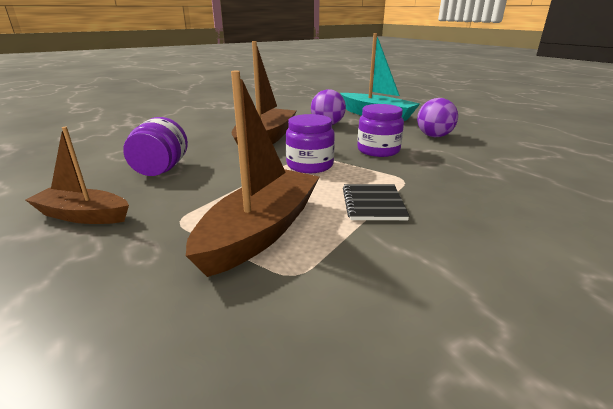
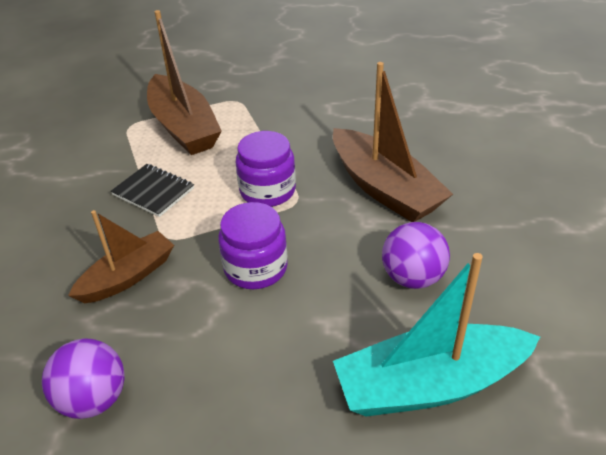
camera: 125 degrees right, 15 degrees up
(83, 216) = (285, 69): brown boat -> brown boat (128, 276)
(161, 169) = (346, 105): purple jar -> none
(434, 136) = (247, 374): purple ball -> purple ball (94, 399)

